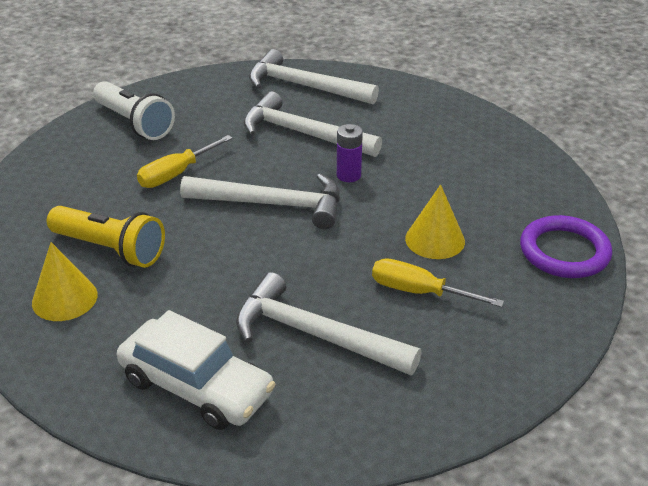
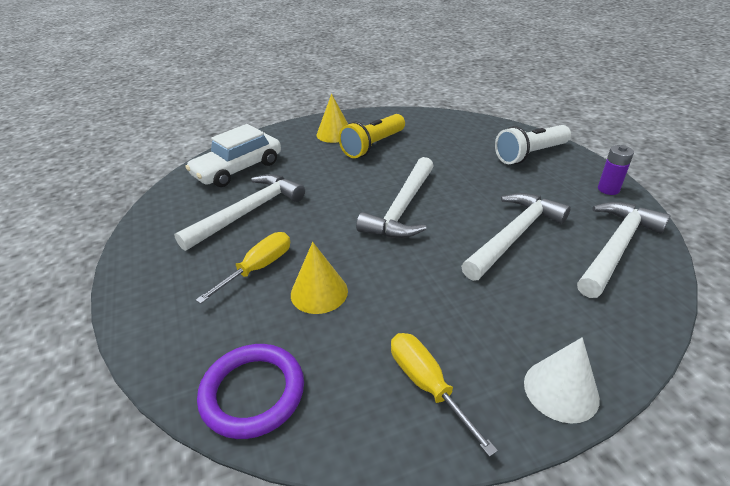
camera: 105 degrees right, 0 degrees up
(176, 174) = (454, 170): yellow screwdriver -> yellow screwdriver (427, 385)
(348, 175) = (436, 254): purple battery -> purple battery (608, 189)
(473, 117) = (561, 390): none -> white cone

